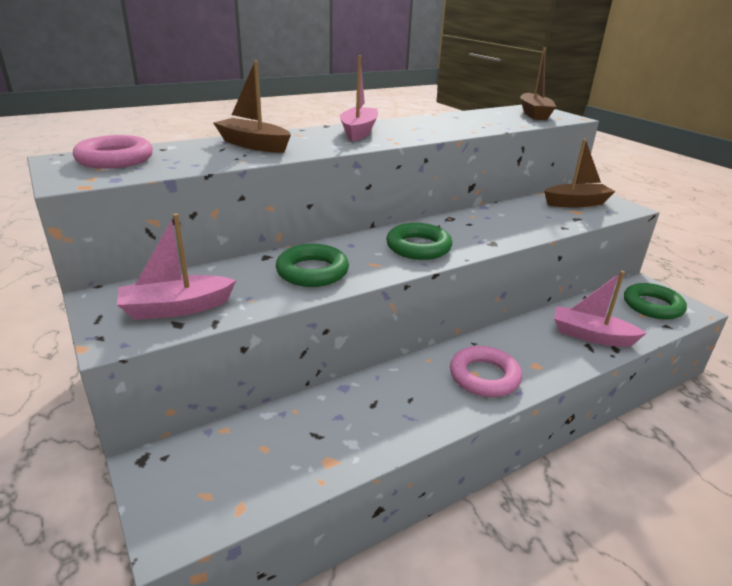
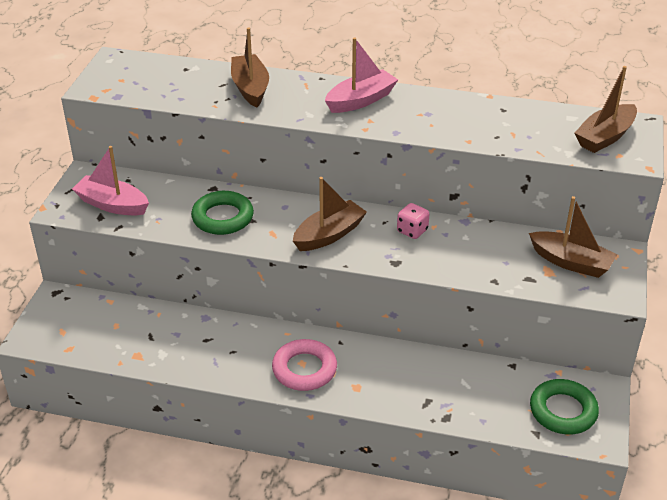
camera: 45 degrees right, 10 degrees up
(115, 159) = (142, 71): pink ring -> none
(418, 247) = (329, 235): green ring -> brown boat
(465, 223) = (412, 231): none -> pink dice
(591, 336) = (446, 396): pink boat -> none

